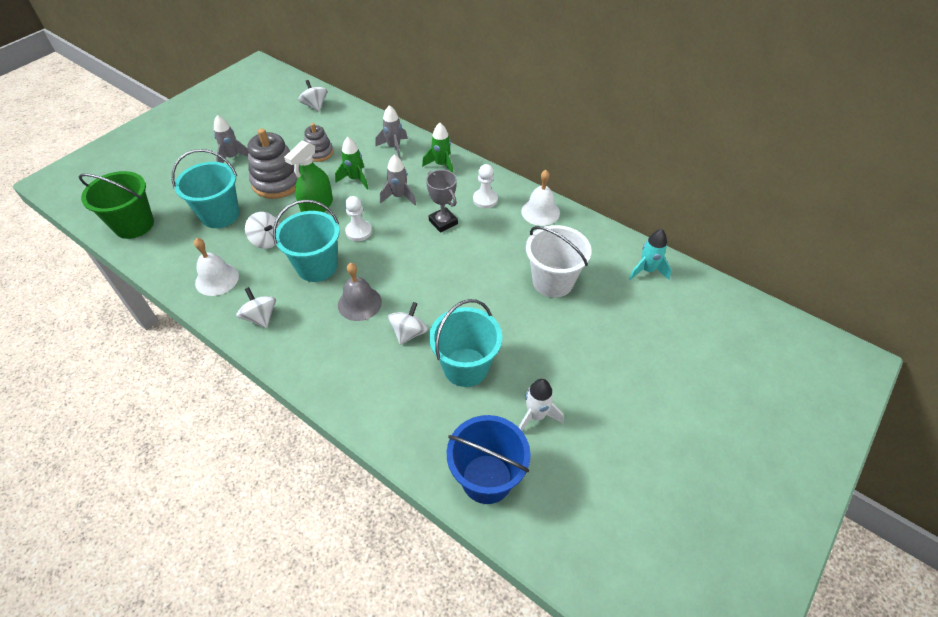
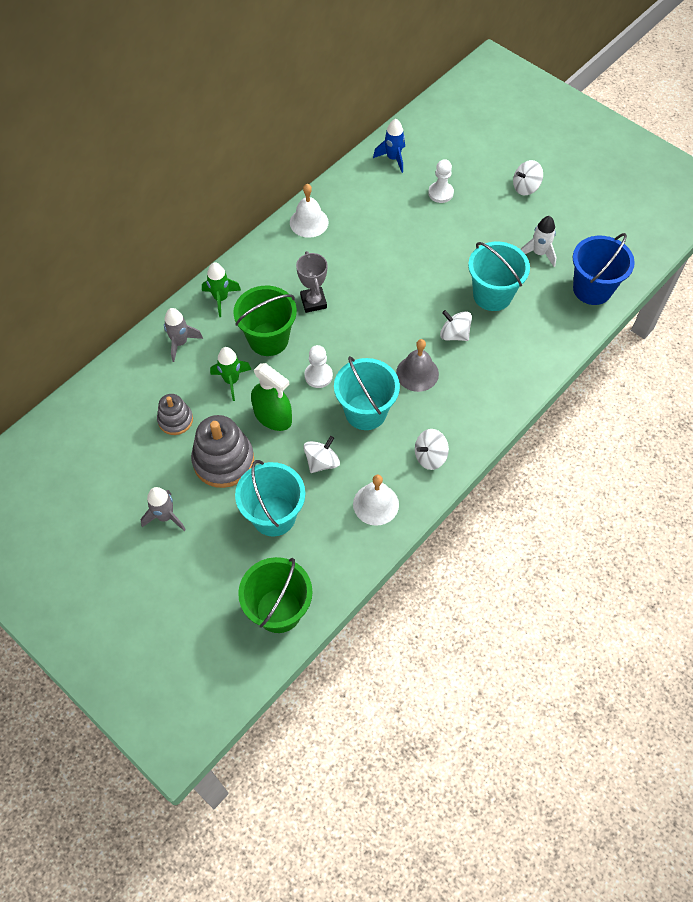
camera: 85 degrees left, 10 degrees up
(315, 106) = (72, 430): white spinning top -> white spinning top (525, 187)
(399, 197) = (268, 339): grey rocket -> green bucket
(443, 222) = (313, 302): grey trophy -> grey trophy turned 75 degrees counterclockwise
(485, 199) = (284, 264): white pawn -> white pawn (440, 193)
(552, 281) = (401, 225): white bucket -> none
(647, 270) = (393, 158): turquoise rocket -> blue rocket

